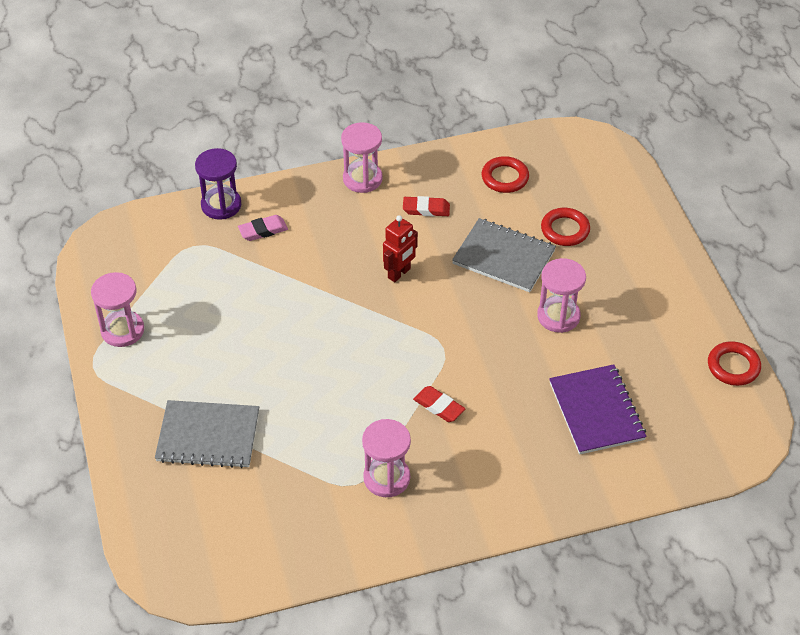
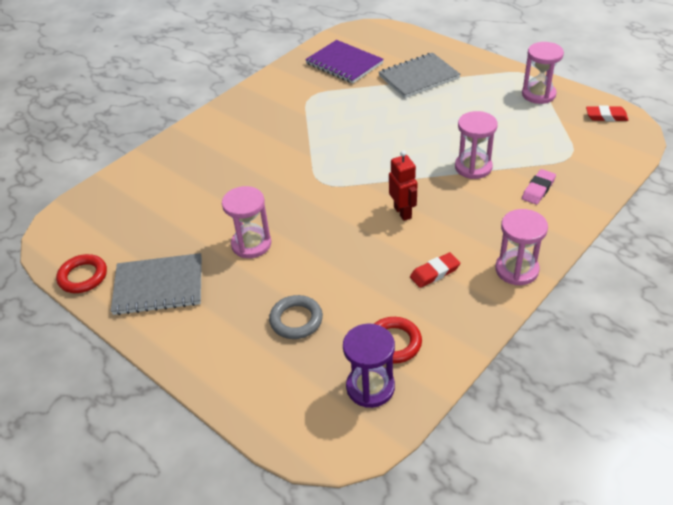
camera: 150 degrees right, 5 degrees down
(221, 205) = (593, 190): purple hourglass -> purple hourglass (370, 387)
(386, 478) = (295, 106): pink hourglass -> pink hourglass (473, 167)
(399, 273) = (403, 212): red robot -> red robot turned 150 degrees clockwise
(439, 406) = (294, 150): red eraser -> red eraser (606, 116)
(504, 257) = (331, 267): grey notebook -> grey notebook (158, 286)
(565, 230) = (296, 320): red ring -> grey ring
(596, 411) = (181, 197): purple notebook -> purple notebook (344, 63)

